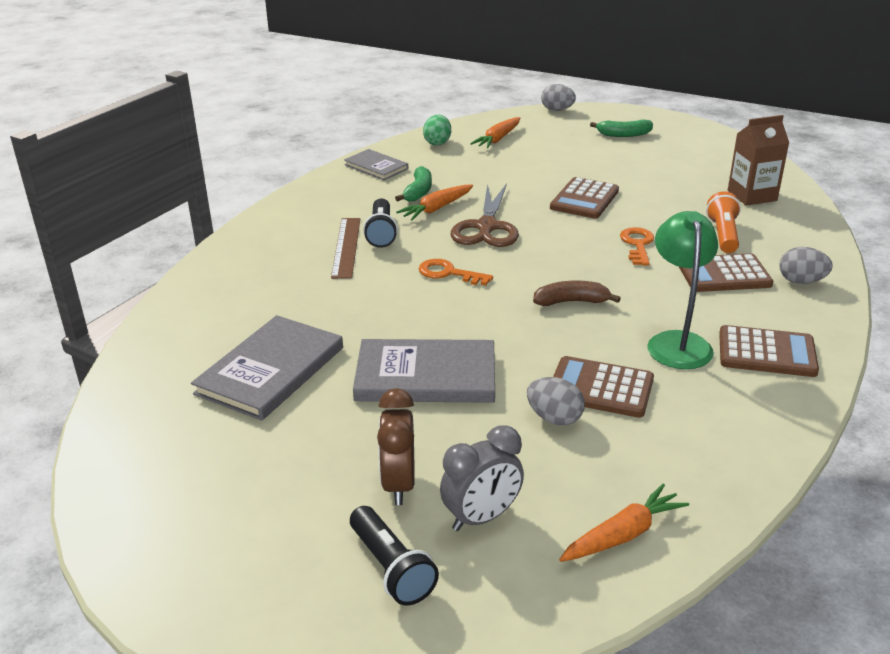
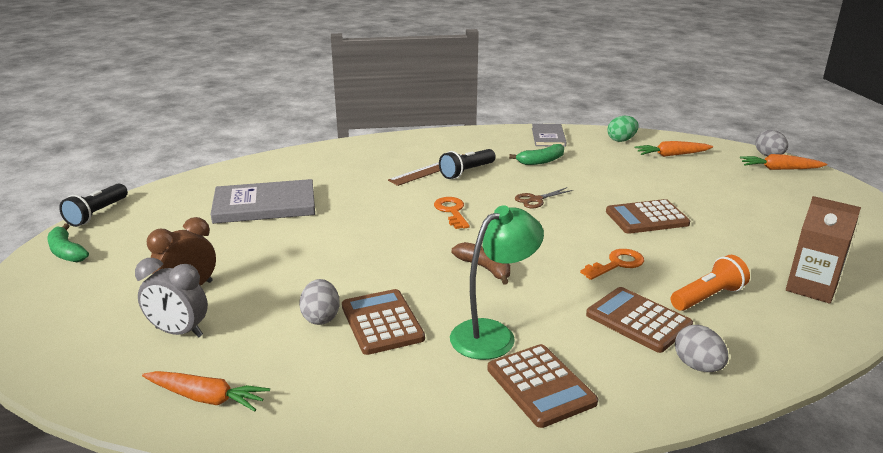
camera: 50 degrees right, 5 degrees down
(391, 568) = (103, 320): black flashlight -> black flashlight (97, 214)
(426, 376) = (316, 252): grey book -> none
(436, 209) = (529, 175): orange carrot -> orange carrot (779, 169)
(486, 227) = (536, 200): brown scissors -> brown scissors, size x0.52
(623, 134) = (790, 194): green banana -> green banana (66, 252)

